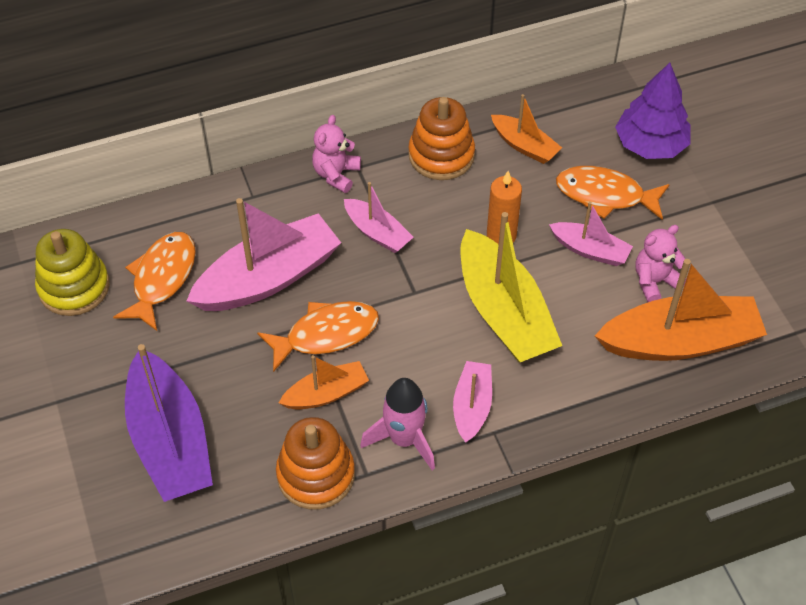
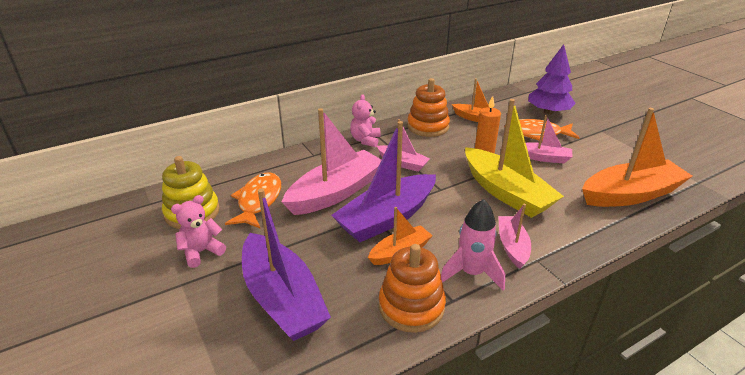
camera: 10 degrees left, 20 degrees down
(326, 334) = (387, 218): orange fish -> purple boat
(655, 281) = (593, 168): pink teddy bear -> pink teddy bear (201, 252)

